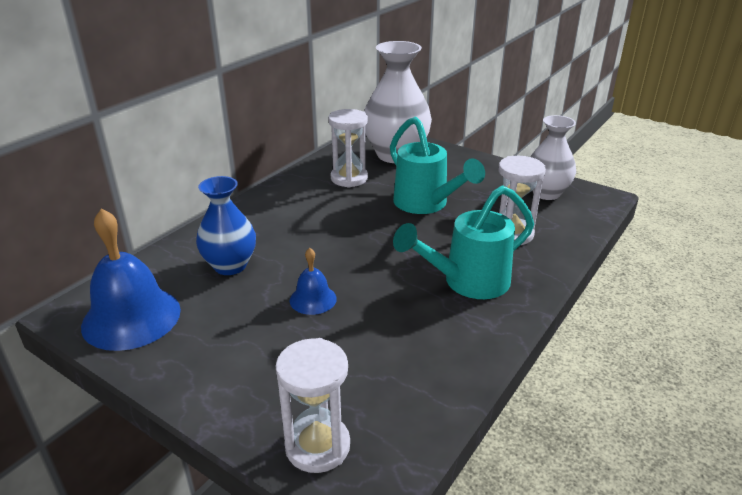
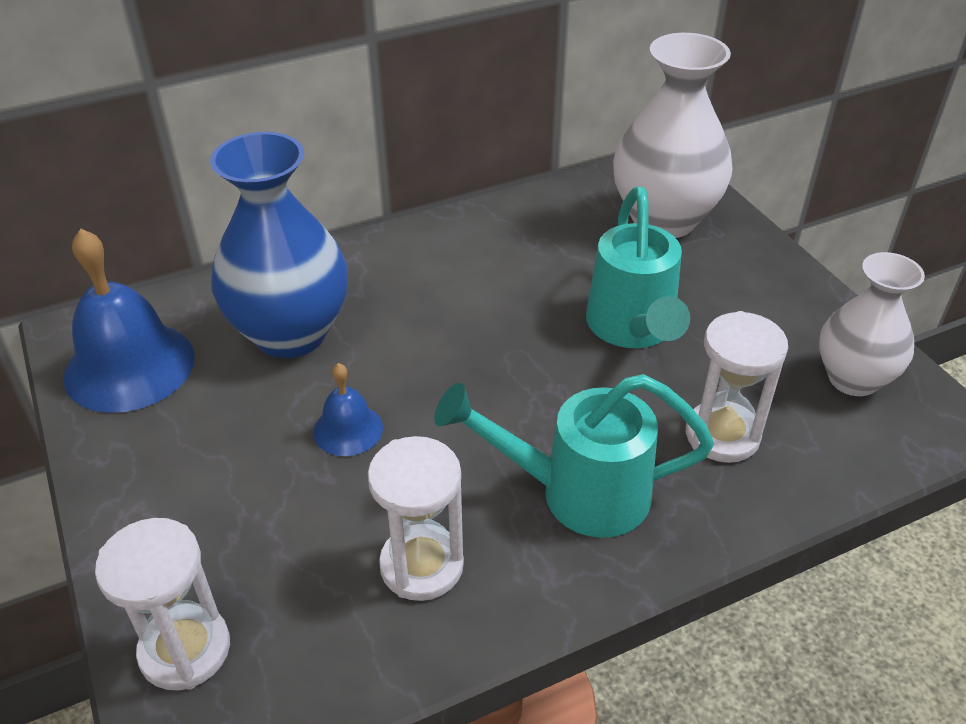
camera: 30 degrees right, 10 degrees up
(230, 265) = (291, 333): blue vase -> blue vase, size x1.56
(349, 178) = (557, 241): white hourglass -> white hourglass (422, 565)

